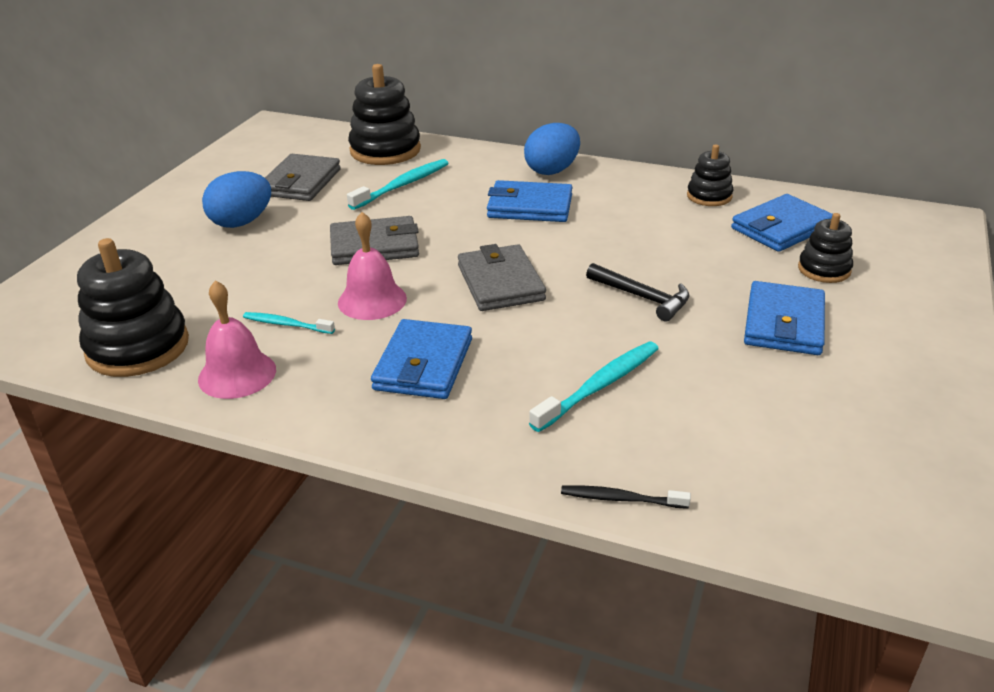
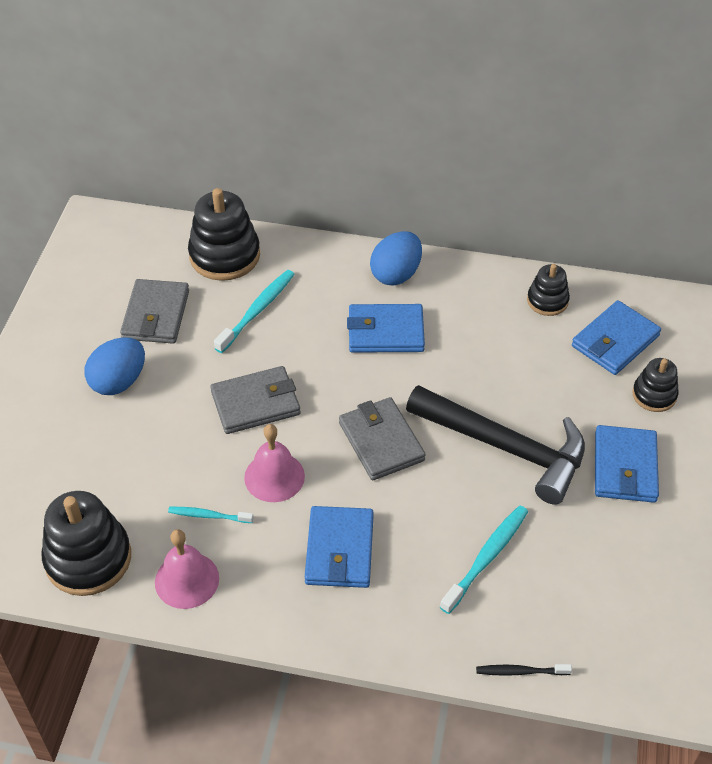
camera: 10 degrees left, 15 degrees up
(643, 297) = (506, 447): black hammer -> black hammer, size x1.97

